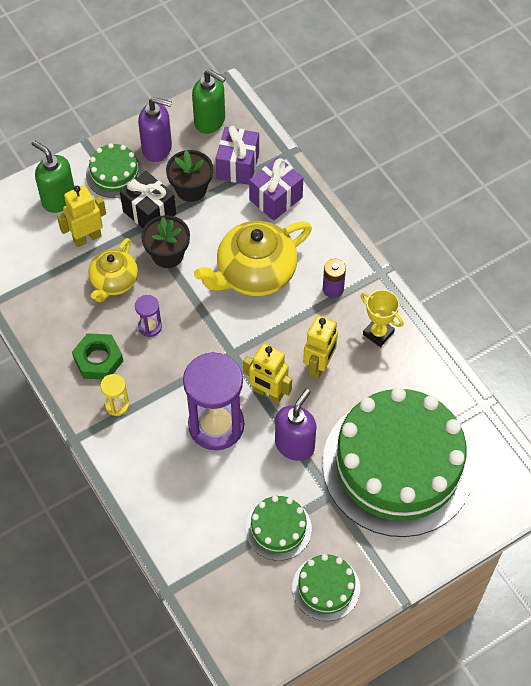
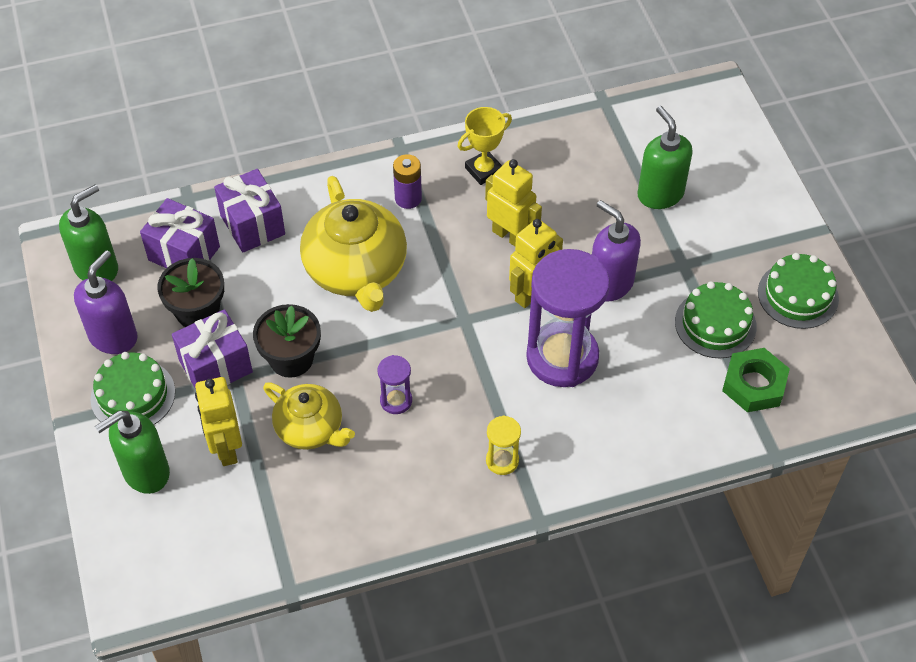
camera: 75 degrees left, 5 degrees down
(98, 359) = (427, 470): green nut -> green nut (754, 384)
(149, 213) = (216, 366): black gift -> purple gift
(398, 465) = (660, 194): green cake -> green soap dispenser

